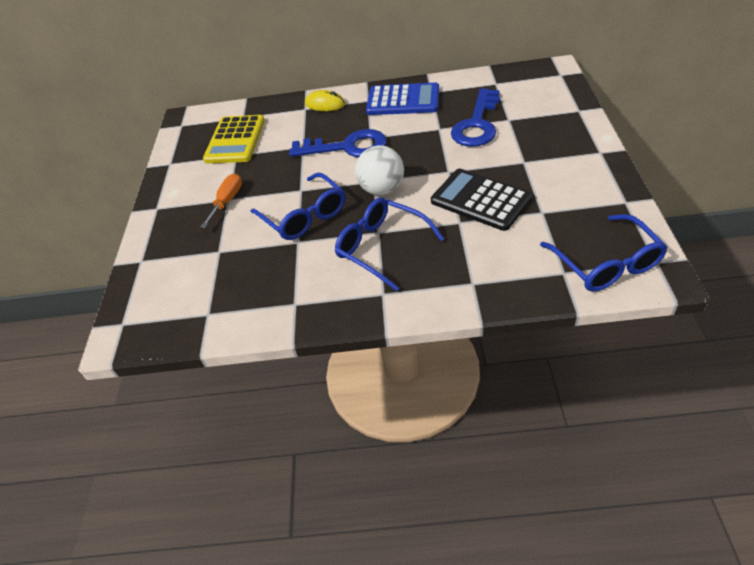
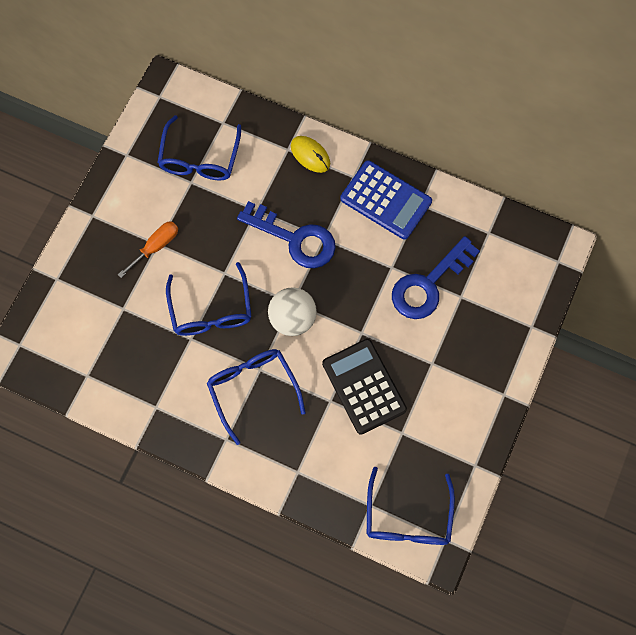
camera: 20 degrees right, 25 degrees up
(235, 140) = (200, 157): yellow calculator -> blue glasses

